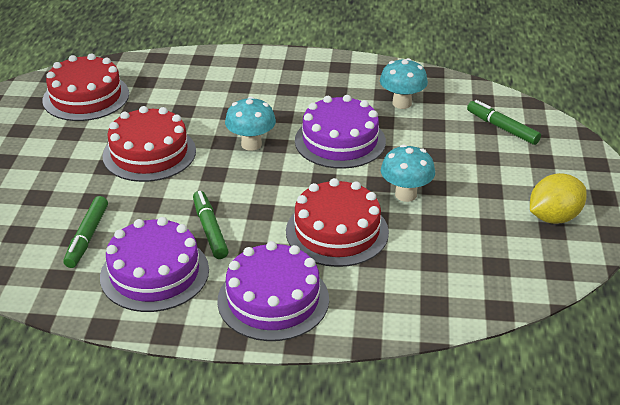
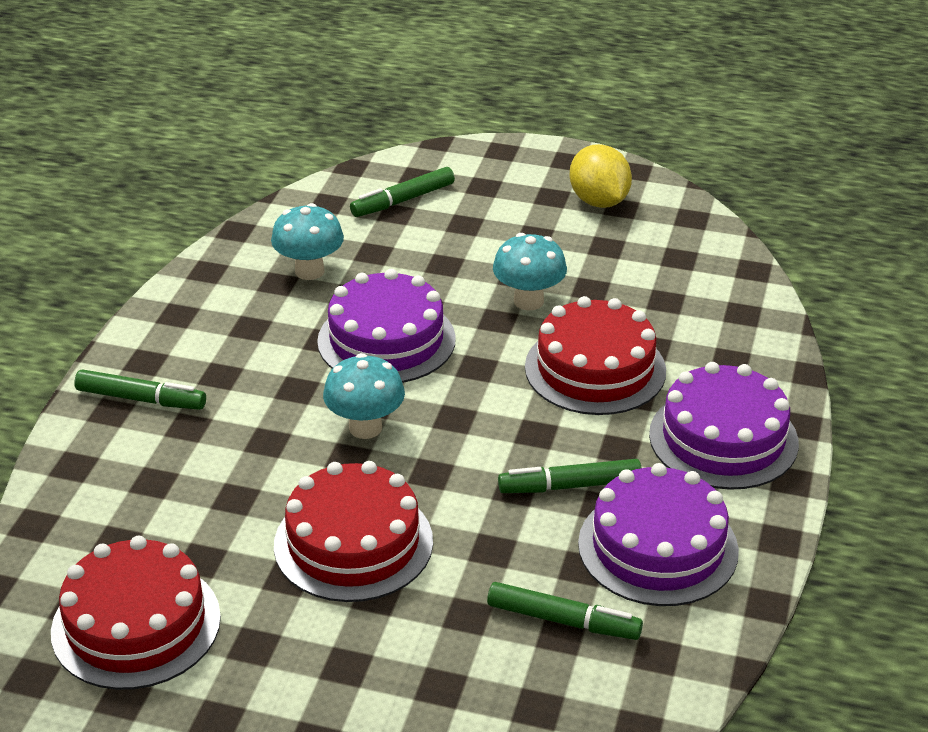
camera: 80 degrees left, 0 degrees up
(259, 68) = (141, 399): none -> green marker

